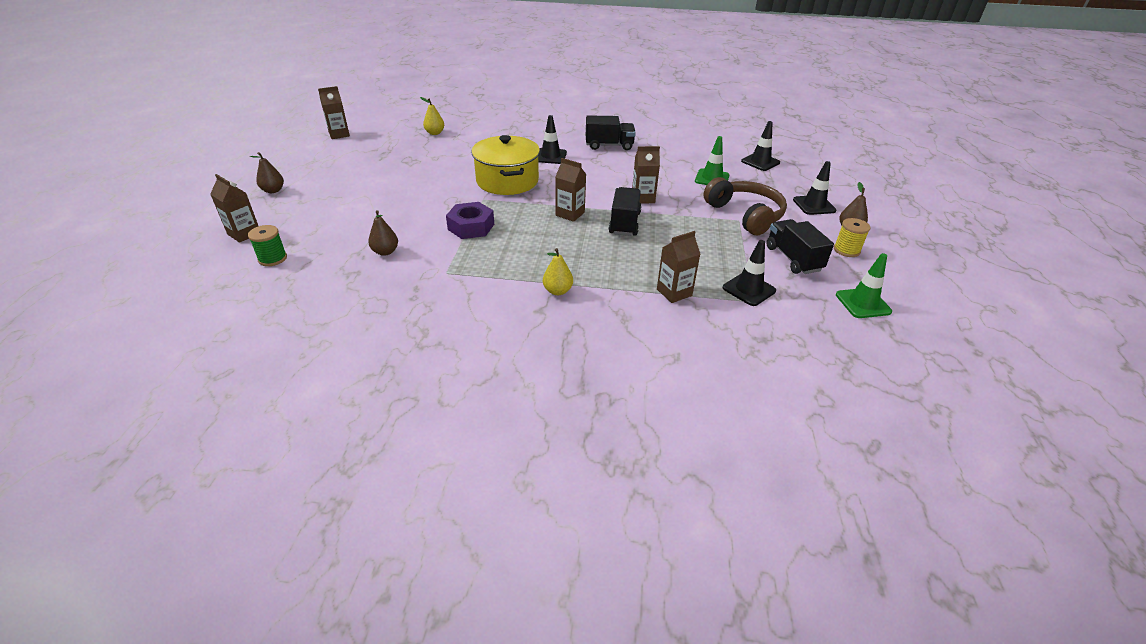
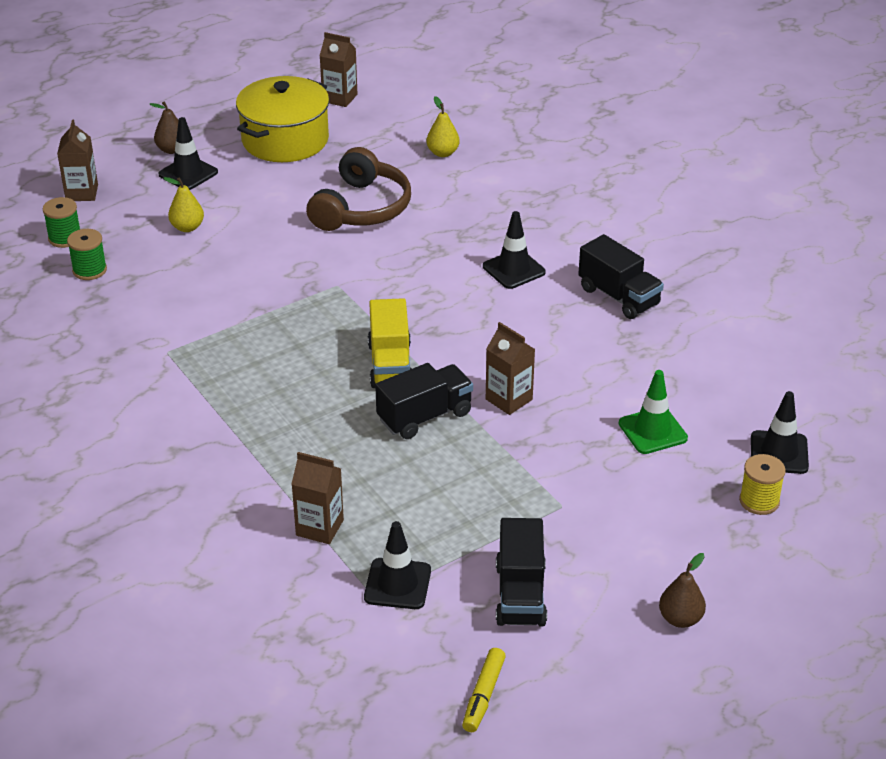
camera: 50 degrees right, 0 degrees up
(321, 264) = (89, 270): none -> green spool
(385, 252) = (155, 292): brown pear -> none
(471, 227) = (269, 313): purple nut -> none
(507, 181) = (403, 276): yellow pot -> yellow pot (285, 140)
(557, 291) = (222, 443): yellow pear -> yellow pear (187, 227)
(570, 214) = (390, 364): brown carton -> yellow truck
(745, 215) = (585, 506): brown headphones -> brown headphones (362, 208)
(793, 259) = (520, 594): black truck -> black truck turned 150 degrees clockwise
(814, 205) = (706, 559): black traffic cone -> black traffic cone (188, 173)
(846, 250) = (609, 636): yellow spool -> yellow spool (759, 501)
(863, 303) = (483, 695): green traffic cone -> yellow marker

